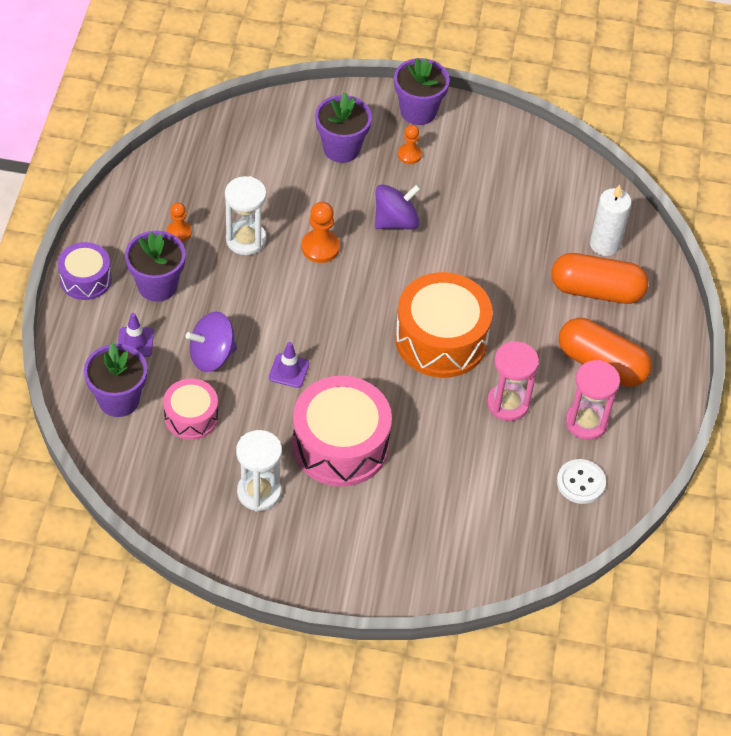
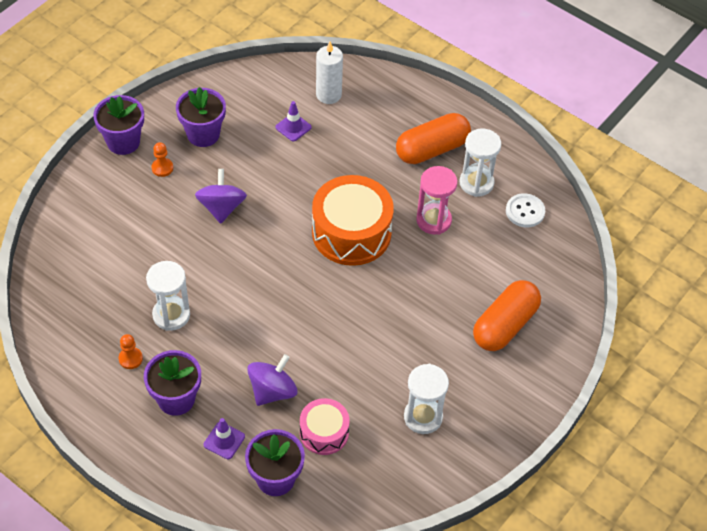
camera: 60 degrees left, 0 degrees up
(86, 279) = (133, 450): purple drum -> none
(212, 355) = (272, 391): purple spinning top -> purple spinning top turned 150 degrees counterclockwise
(289, 371) = (320, 344): purple traffic cone -> purple traffic cone (293, 127)
(320, 247) = (213, 268): orange pawn -> none
(340, 445) = (409, 342): pink drum -> none
(341, 148) = (124, 208): purple flower pot -> purple flower pot (203, 134)
(586, 422) = (476, 183): pink hourglass -> white hourglass
(596, 291) = (366, 120): orange capsule -> orange capsule (505, 325)

